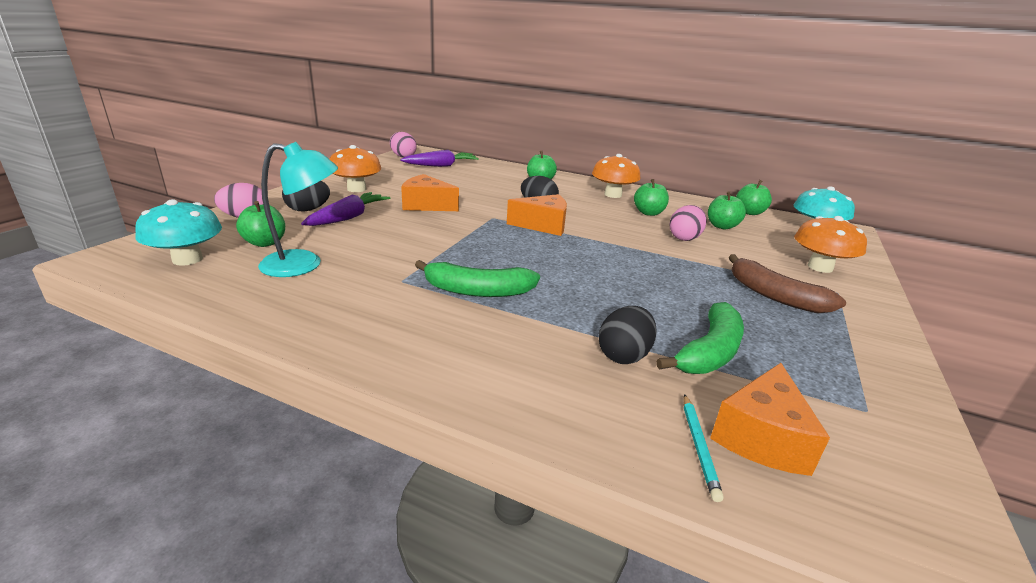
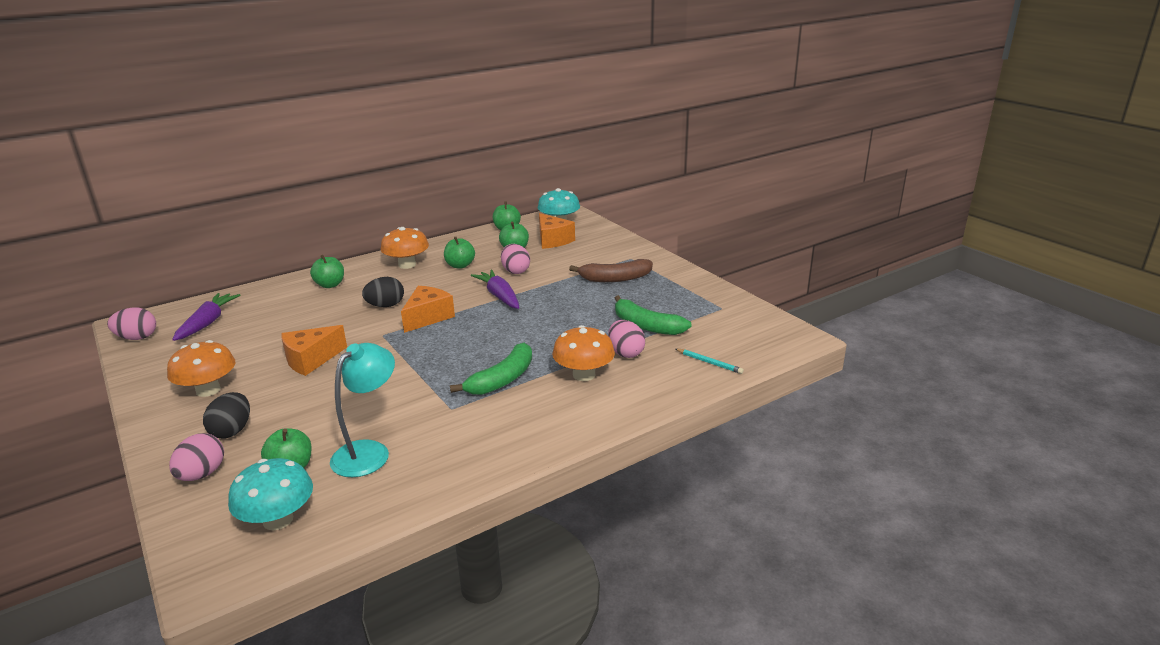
camera: 55 degrees left, 0 degrees up
(348, 217) = (286, 409): purple carrot -> purple carrot (499, 296)
(624, 355) = (625, 353): black egg -> pink egg
(709, 352) = (646, 325): green banana -> green banana turned 150 degrees clockwise
(761, 437) = (716, 343): orange cheese -> orange cheese (553, 240)
(820, 267) = (601, 248): orange mushroom -> orange mushroom (584, 375)

